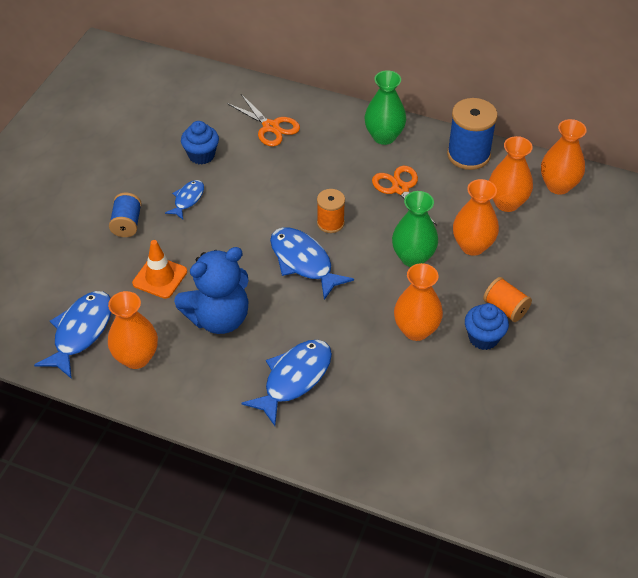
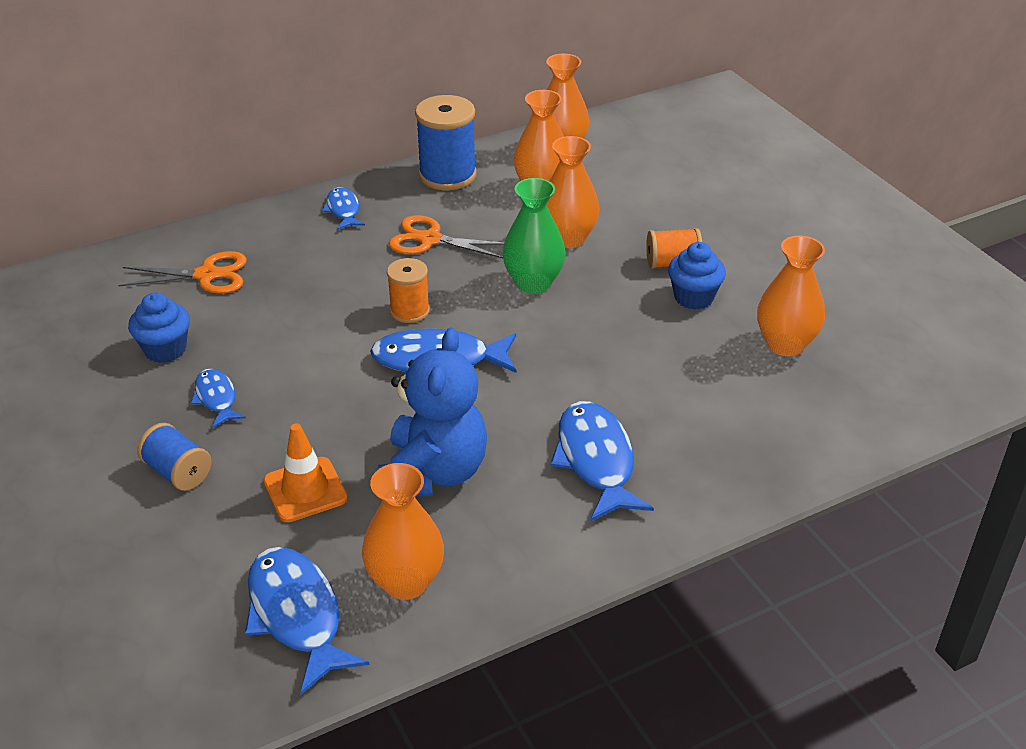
camera: 50 degrees left, 10 degrees down
(384, 136) = (343, 210): green vase -> blue fish
(416, 330) = (632, 334): orange vase -> orange vase (785, 344)

